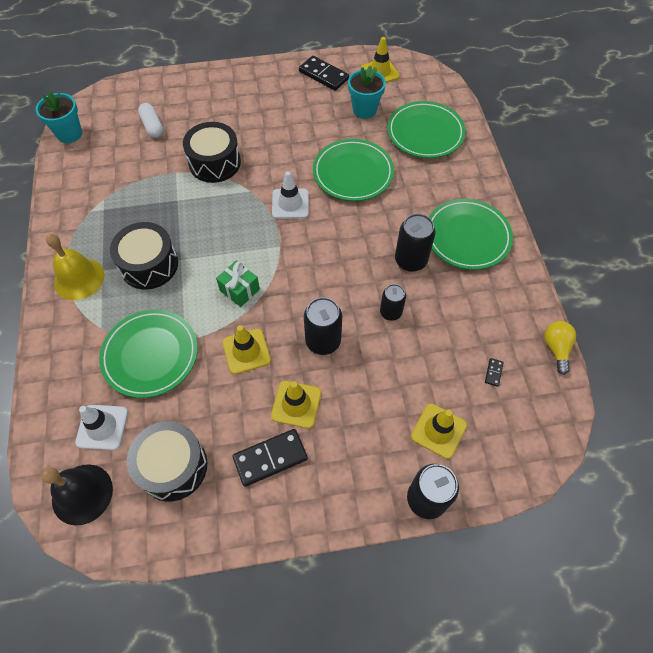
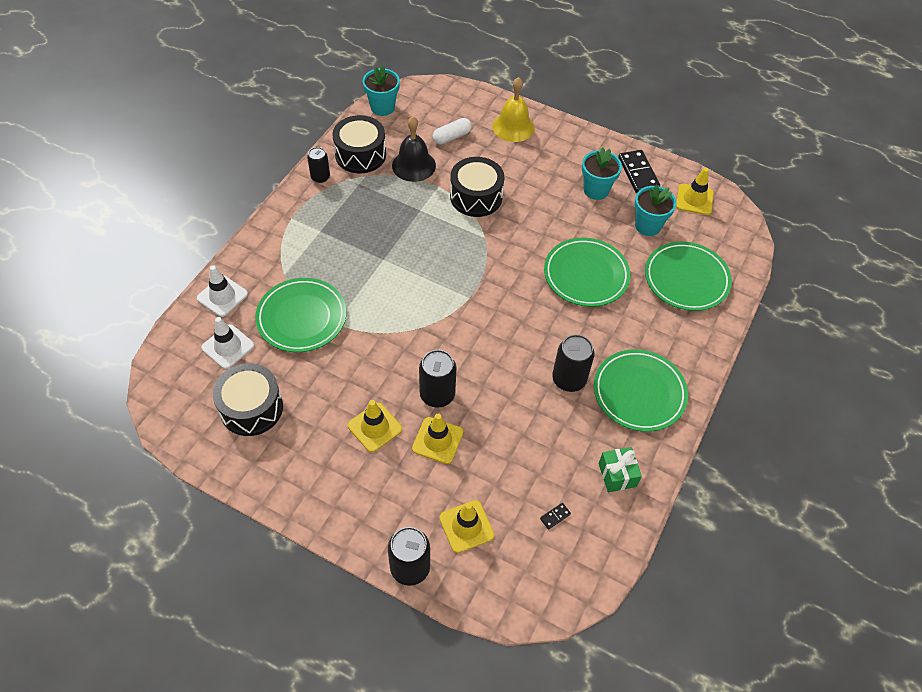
camera: 35 degrees right, 5 degrees down
(79, 278) = (298, 227): yellow bell -> yellow bell (513, 127)
(82, 494) = (179, 383): black bell -> black bell (413, 165)
(149, 265) = (356, 248): black drum -> black drum (360, 154)
(152, 126) = (452, 137): white capsule -> white capsule turned 45 degrees clockwise
(239, 290) = (407, 312): green gift -> green gift (617, 475)
(246, 351) = (372, 362): yellow traffic cone -> yellow traffic cone (437, 440)
(270, 458) = (322, 452): black domino -> none
(290, 204) = (508, 268): white traffic cone -> white traffic cone (222, 296)
(304, 105) = (596, 190): none -> turquoise flower pot
(390, 312) = (512, 409): black can -> black can (320, 177)
(556, 348) = (630, 537): yellow light bulb -> none

